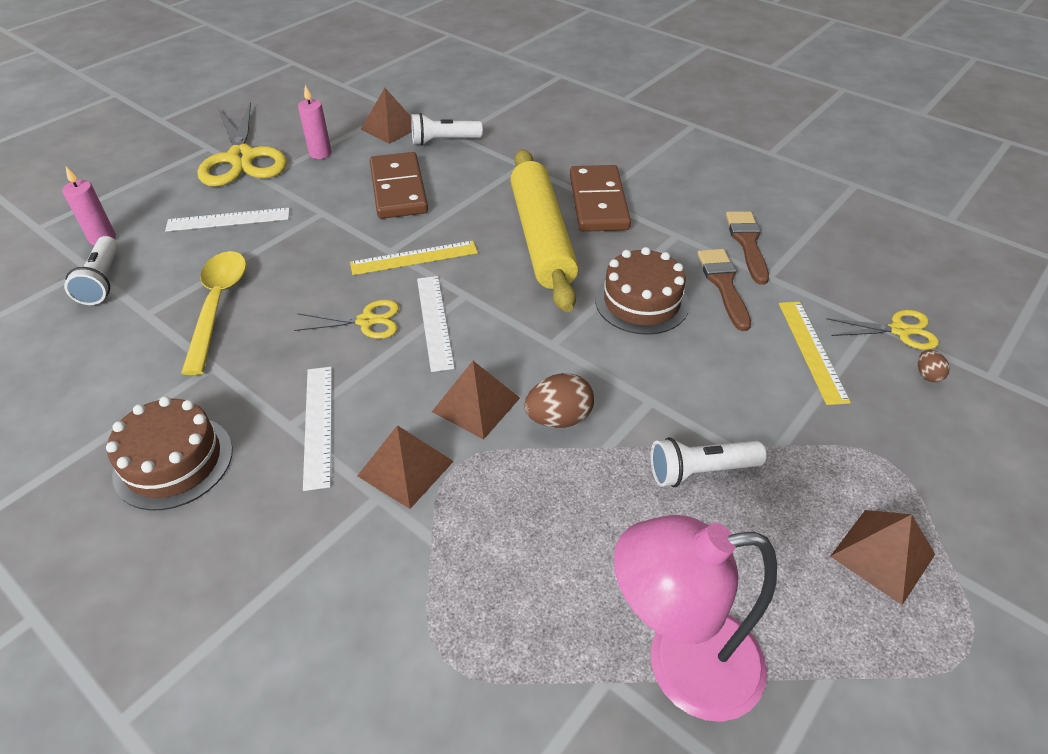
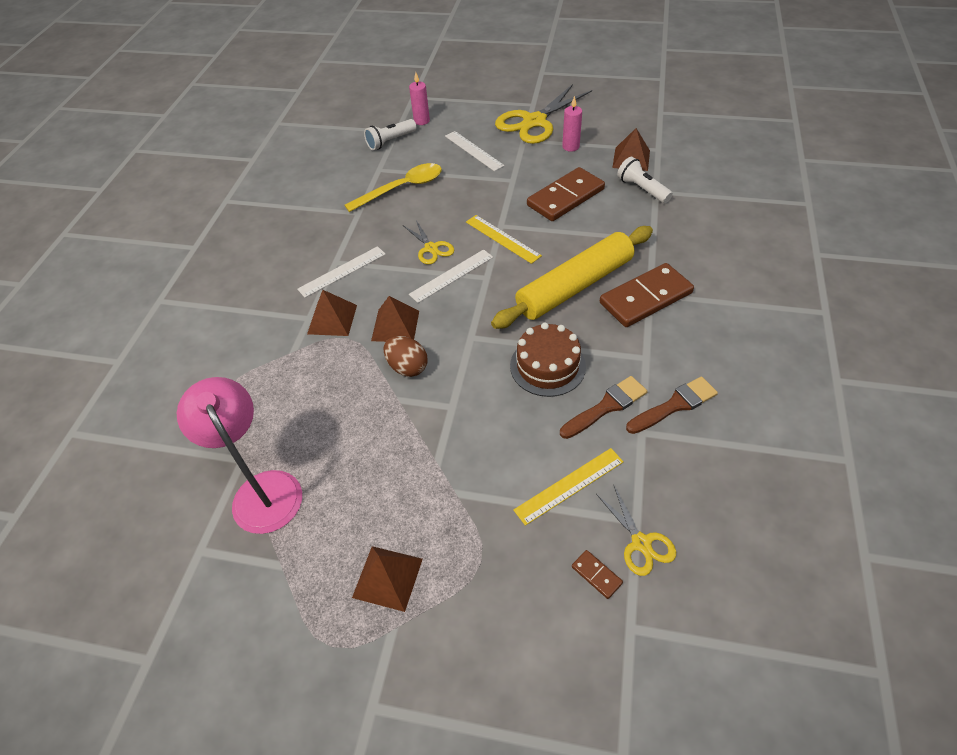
camera: 65 degrees right, 5 degrees up
(173, 461) = (291, 237): brown cake -> none
(700, 471) = (405, 454): white flashlight -> none
(927, 375) = (596, 575): brown egg -> brown domino

